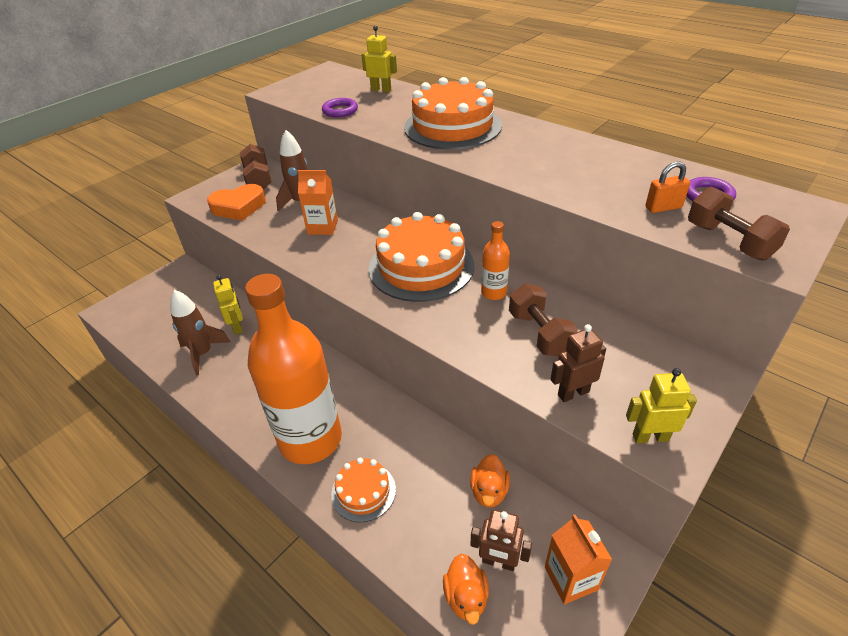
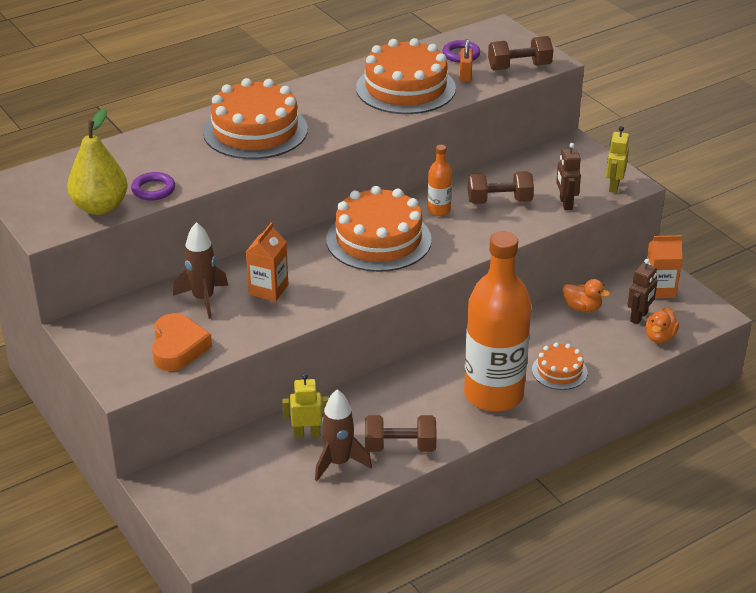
camera: 75 degrees left, 5 degrees down
(258, 179) = (118, 328): brown dumbbell -> brown dumbbell (400, 447)
(309, 100) = (100, 207): none -> yellow pear
(381, 90) = (118, 156): yellow robot -> none
(466, 597) = (659, 337): orange duck -> orange duck turned 105 degrees clockwise
(595, 178) = (405, 88): none -> orange cake

